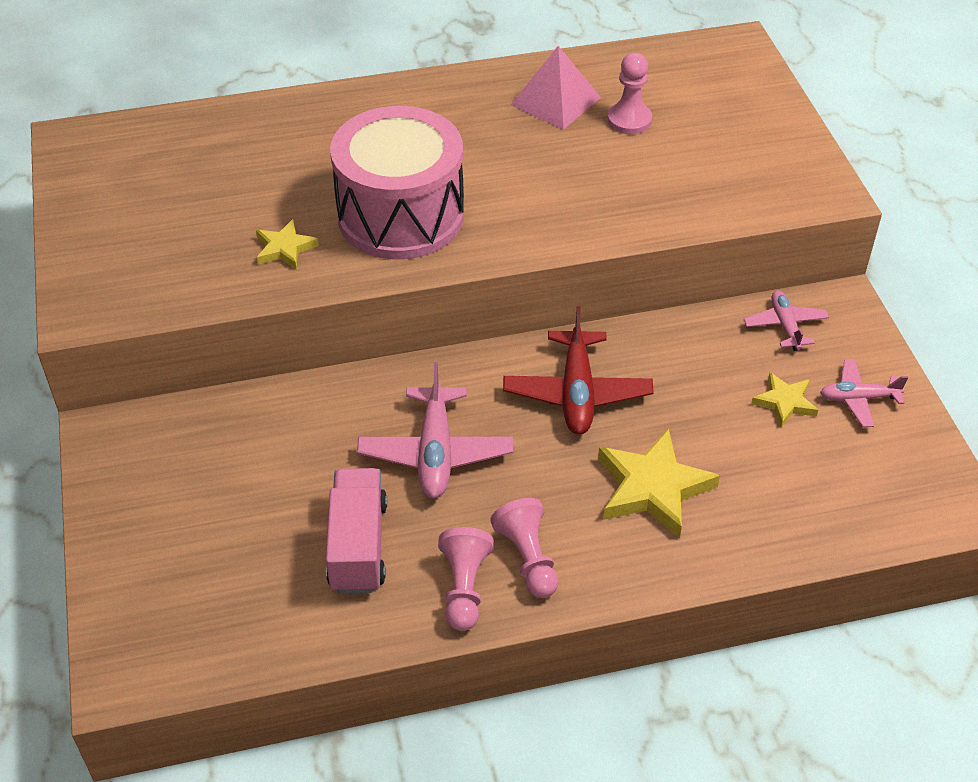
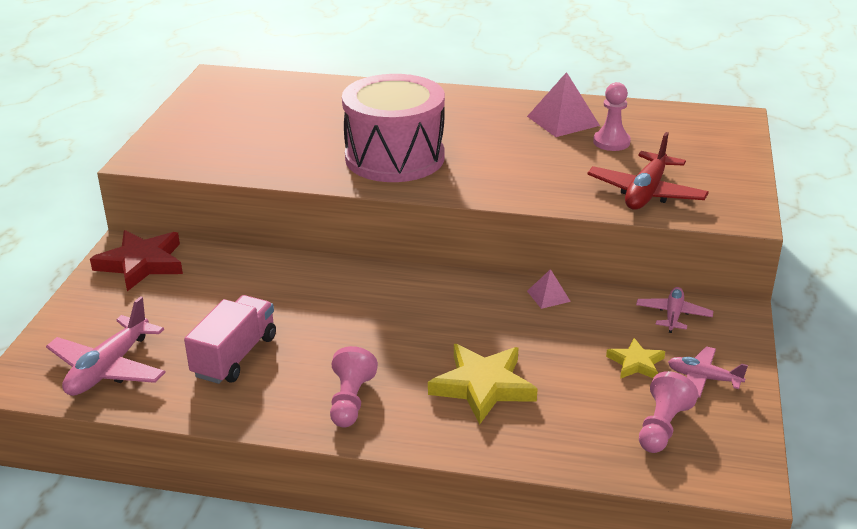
camera: 25 degrees right, 15 degrees down
(145, 451) = (142, 264): none -> red star
(285, 248) = (300, 157): yellow star -> none
(435, 453) = (334, 318): pink plane -> pink plane (108, 369)
(464, 588) = (288, 404): pink pawn -> pink pawn (662, 427)
(577, 393) = (469, 312): red plane -> red plane (646, 193)
(646, 342) = (548, 296): none -> pink pyramid

